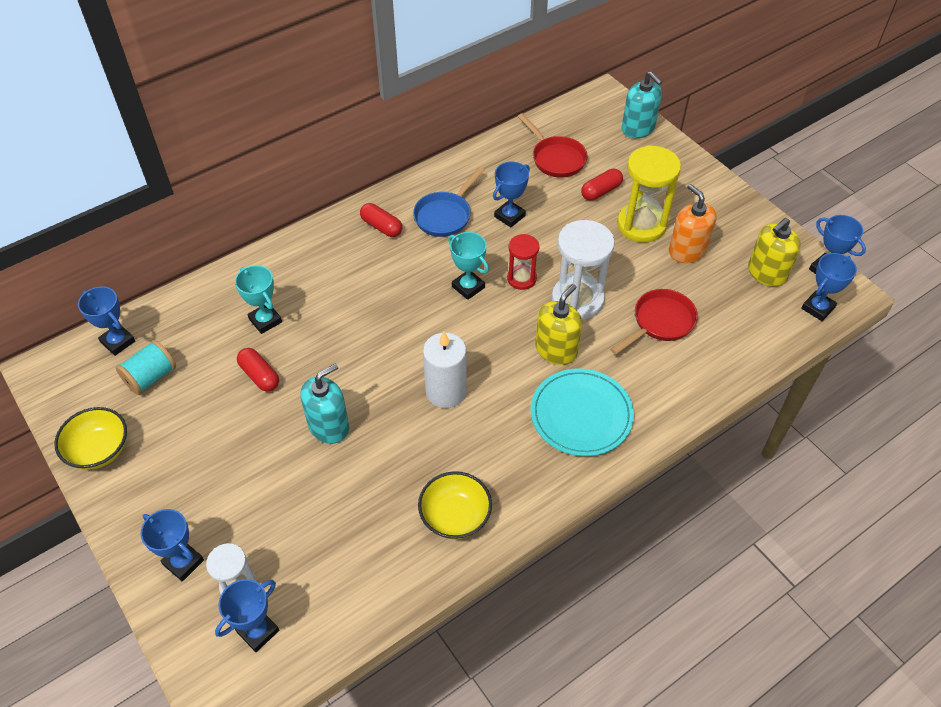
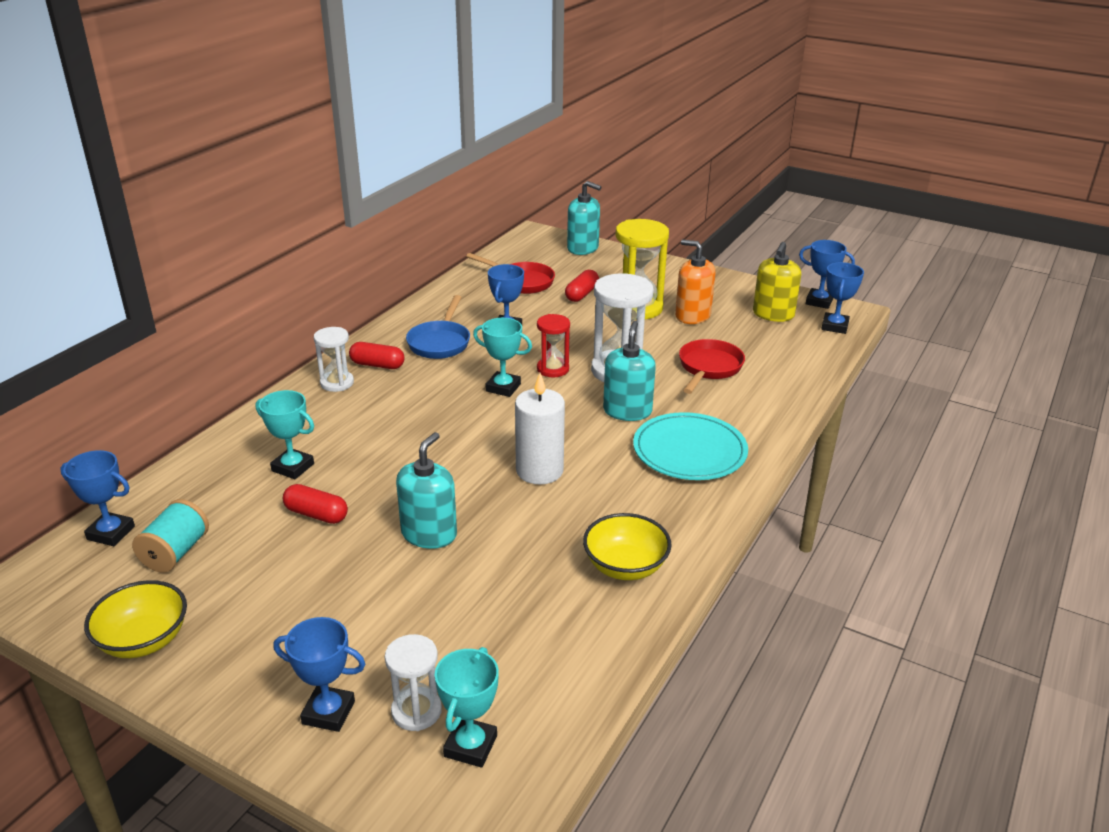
camera: 25 degrees left, 20 degrees down
(258, 631) = (470, 746): blue trophy -> turquoise trophy
(340, 238) = (337, 383): none -> white hourglass
(556, 350) = (627, 411): yellow soap dispenser -> turquoise soap dispenser

